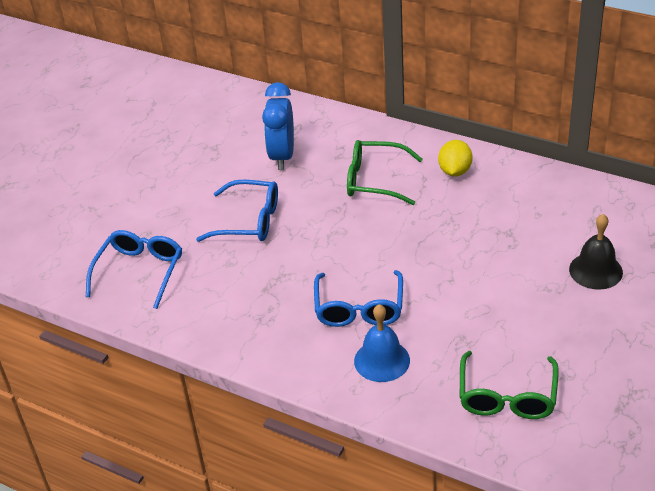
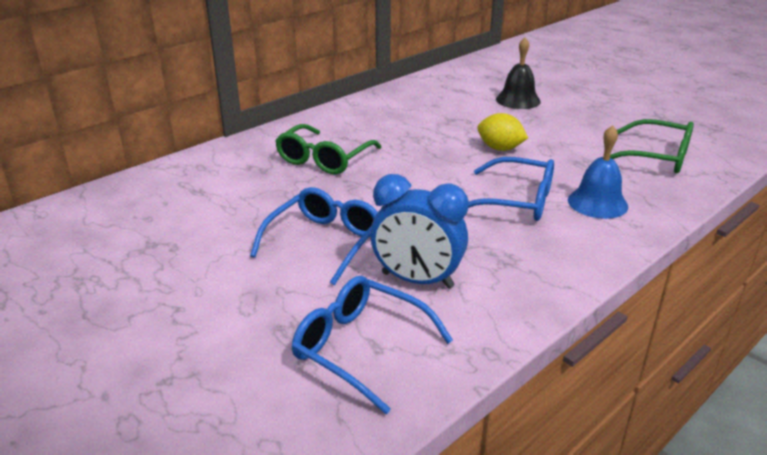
camera: 75 degrees left, 10 degrees down
(282, 156) = (226, 201): blue clock -> blue clock (417, 280)
(455, 171) = (347, 123): yellow lemon -> yellow lemon (500, 148)

